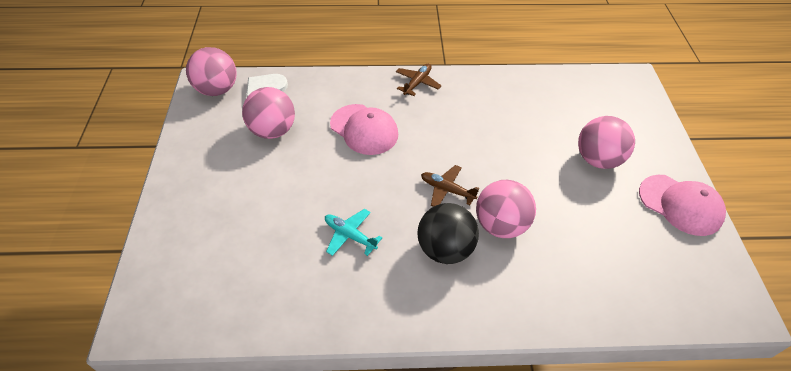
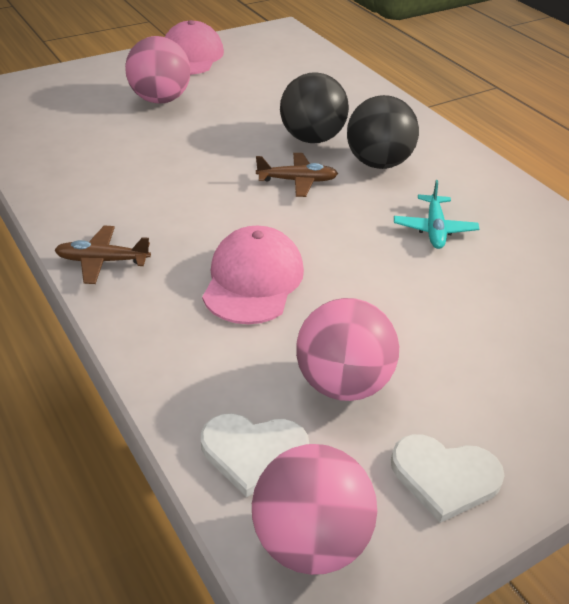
camera: 120 degrees left, 10 degrees down
(201, 137) = (444, 477): none -> white heart
(447, 190) = (297, 181): brown plane -> brown plane turned 90 degrees counterclockwise
(500, 225) = (312, 138): pink ball -> black ball

